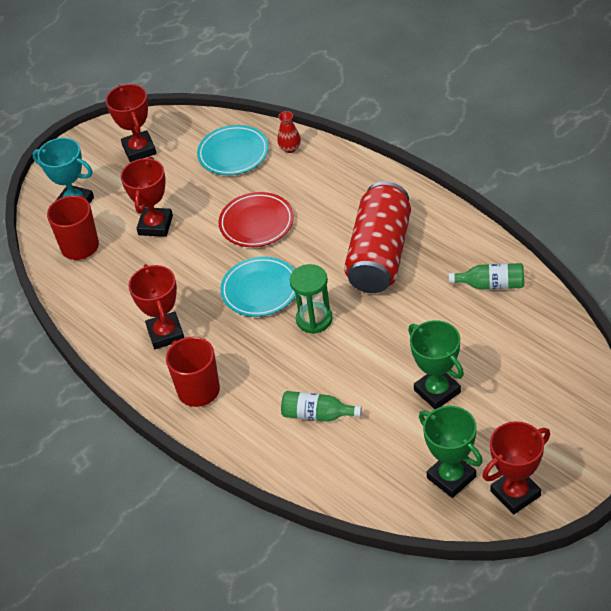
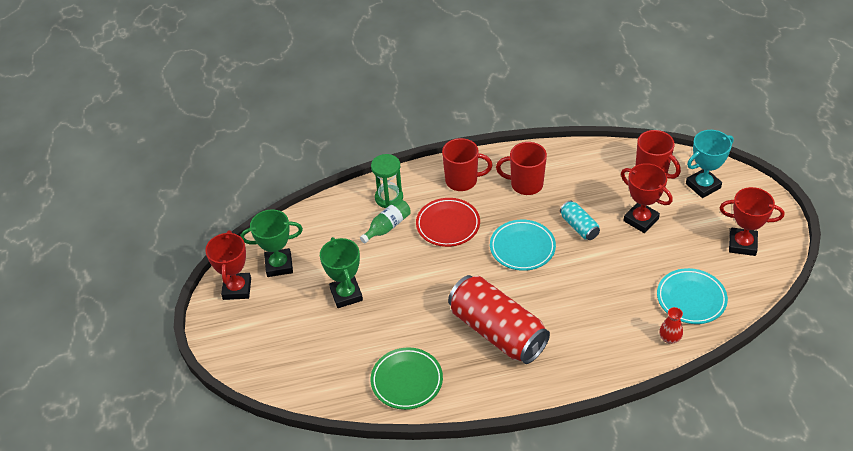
camera: 120 degrees right, 0 degrees up
(165, 333) = (525, 184): red trophy -> red mug
(198, 263) = (579, 227): none -> turquoise can
(256, 223) = (594, 276): red plate -> red plate (448, 225)
(314, 319) = (468, 263): green hourglass -> green hourglass (389, 198)
(437, 391) = (346, 294): green trophy -> green trophy turned 75 degrees clockwise
(491, 285) = (407, 381): green bottle -> green plate

